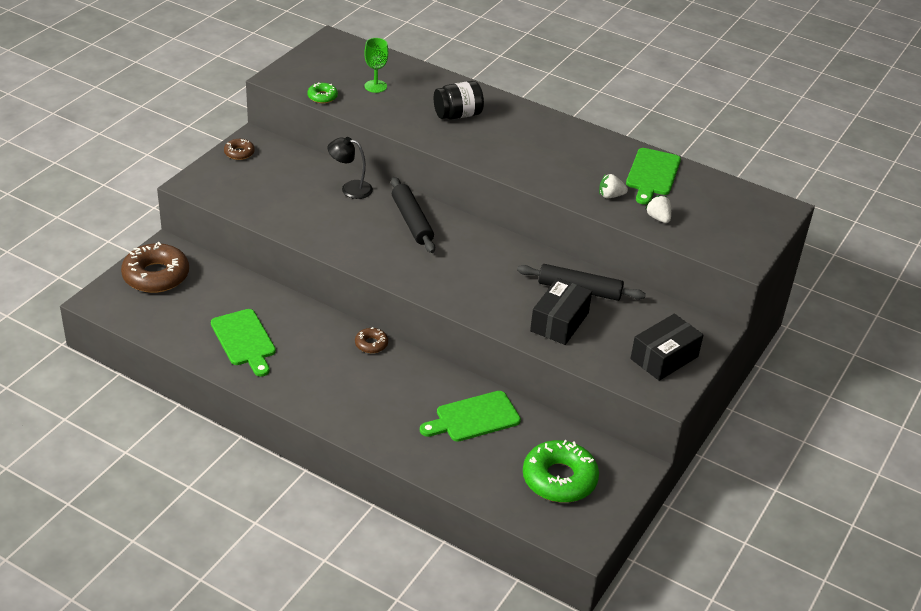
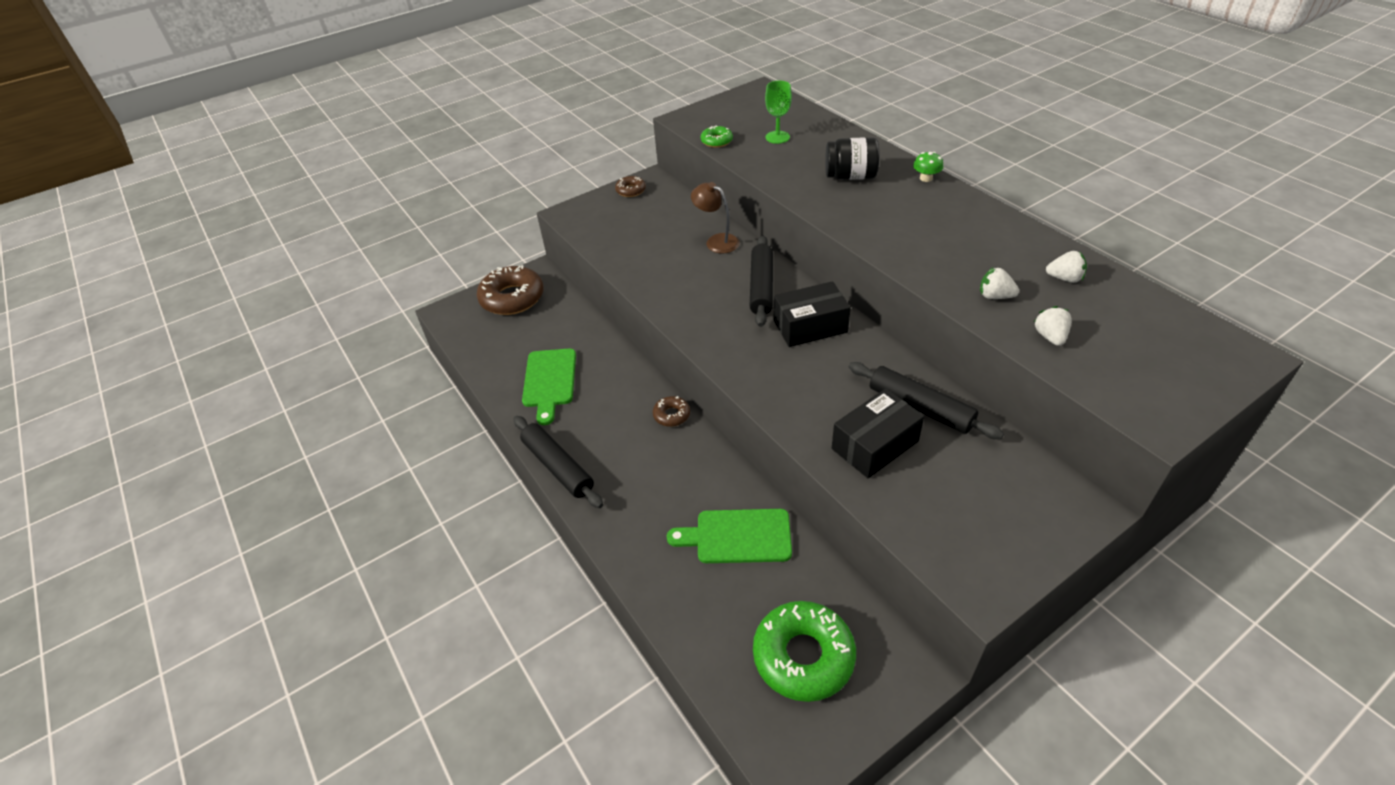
camera: 30 degrees right, 5 degrees up
(298, 404) = (558, 467): none -> black rolling pin
(350, 188) = (716, 241): black lamp -> brown lamp
(519, 108) = (926, 178): none -> green mushroom
(652, 174) = (1064, 278): green cutting board -> white strawberry
(664, 358) = (998, 531): black box -> black box (810, 326)

